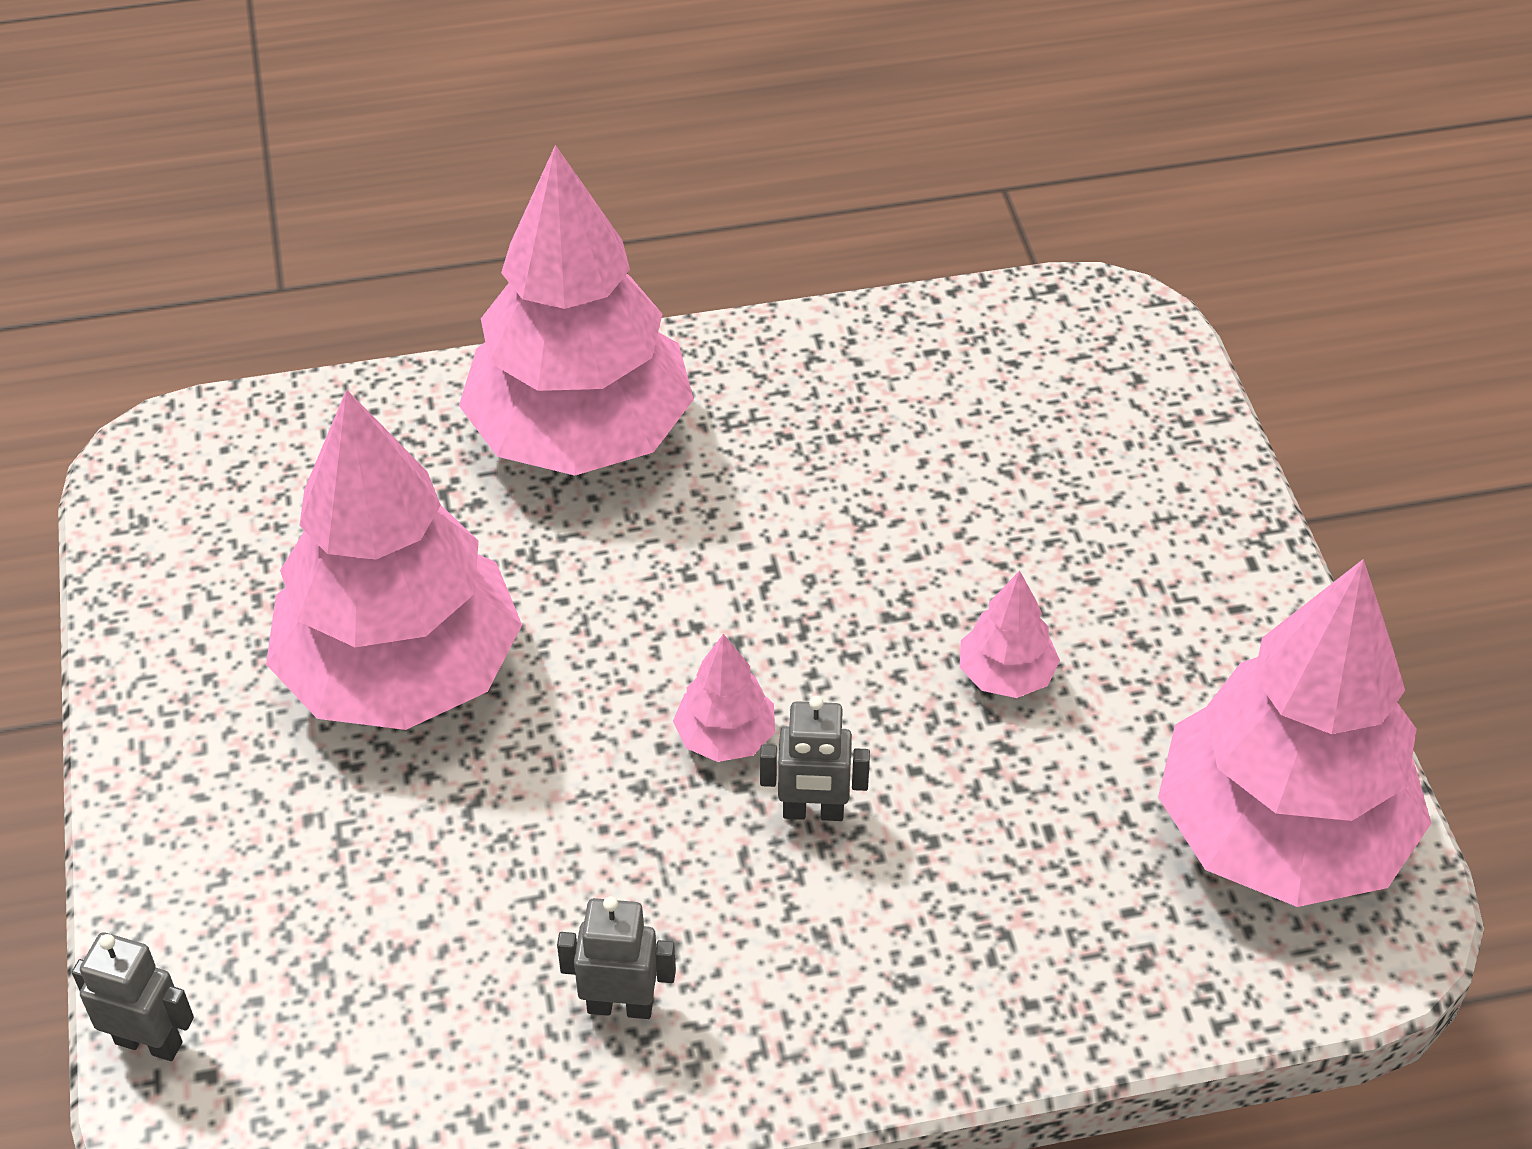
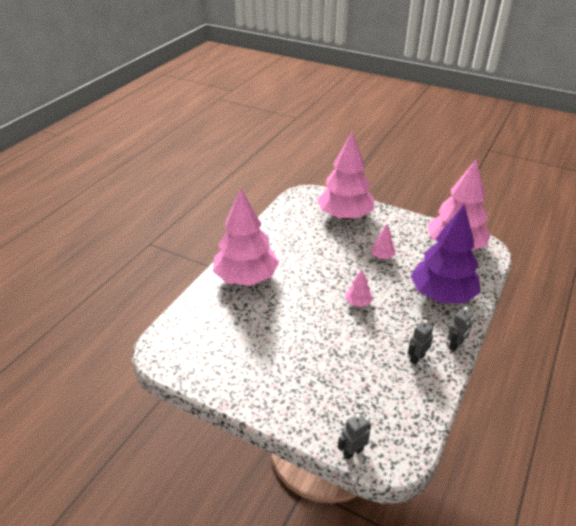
camera: 50 degrees left, 10 degrees down
(401, 673) = (283, 344): pink tree -> pink tree (345, 215)
(813, 812) = (391, 301): grey robot -> grey robot (455, 345)
(976, 926) = (442, 295): none -> purple tree

